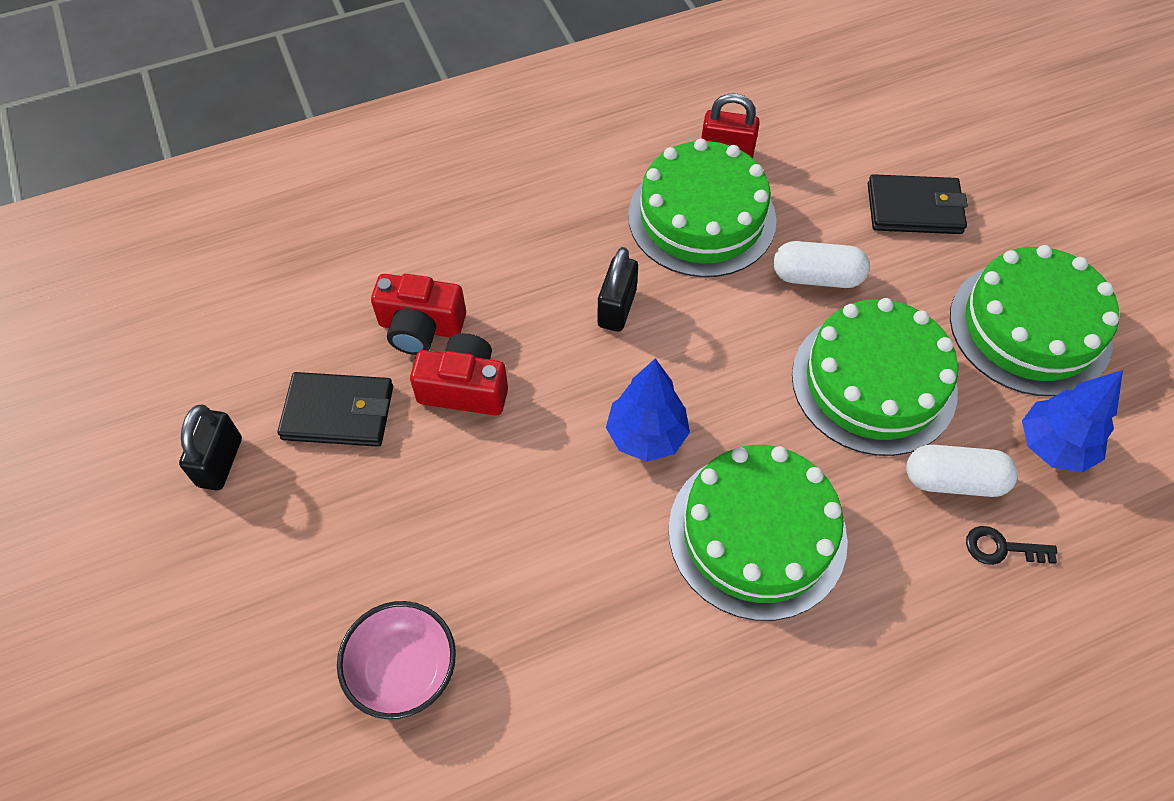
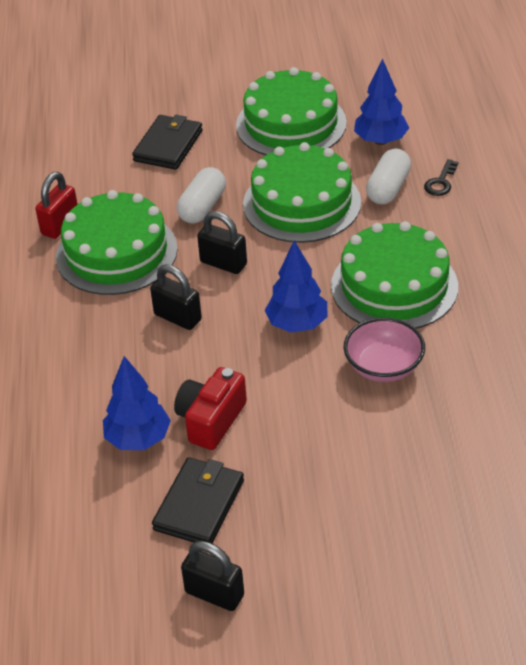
camera: 70 degrees left, 15 degrees down
(403, 669) = (438, 492): pink bowl -> pink bowl (383, 367)
(420, 327) = (138, 439): red camera -> blue tree
(725, 327) = (223, 263): none -> black padlock

